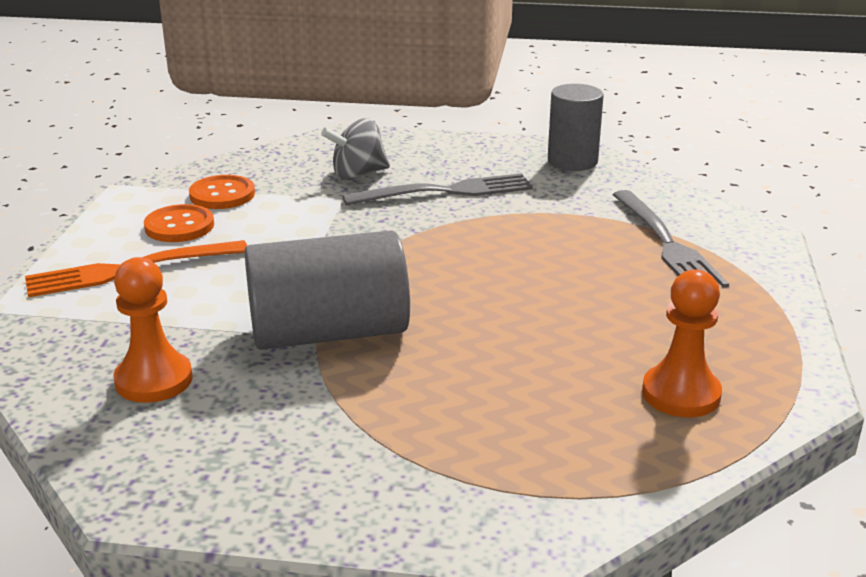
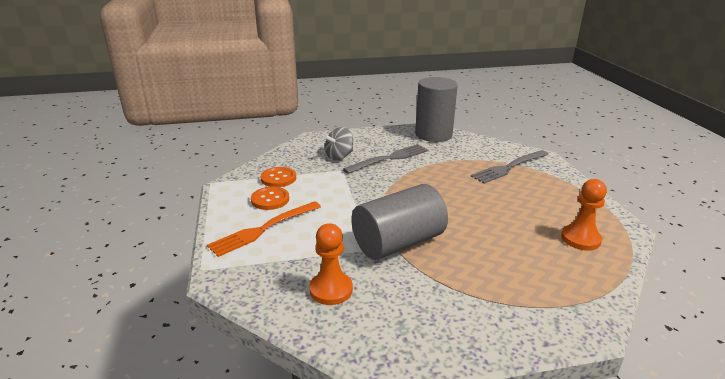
camera: 20 degrees left, 0 degrees up
(572, 161) = (433, 134): grey cylinder -> grey cylinder, size x1.51
(666, 243) = (509, 167): grey fork -> grey fork turned 90 degrees clockwise

